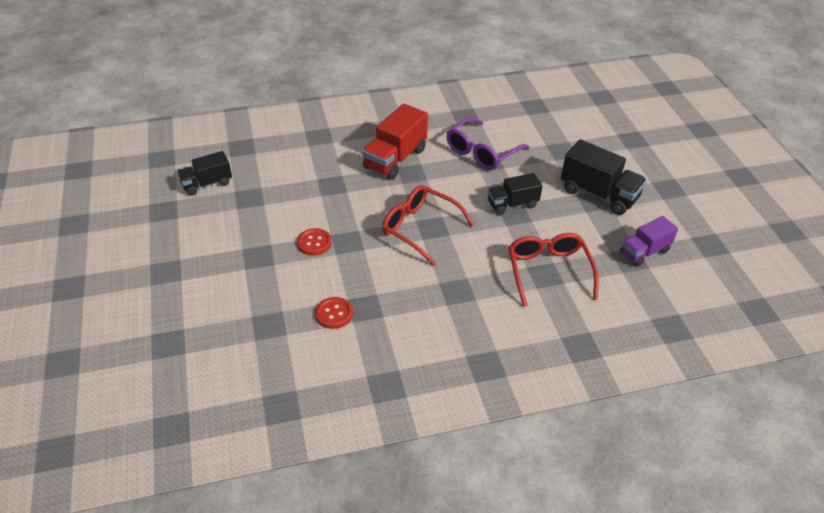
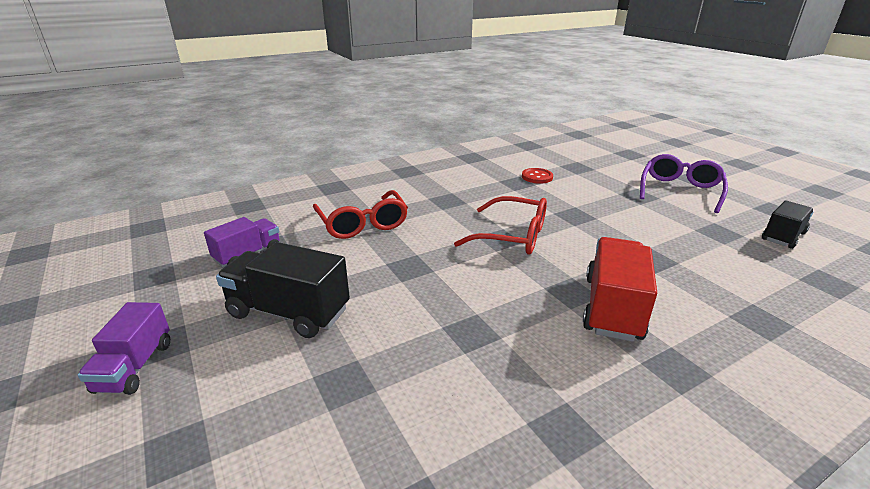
camera: 165 degrees right, 15 degrees down
(314, 243) = (603, 210): red button -> none
(481, 152) = (489, 347): purple glasses -> purple glasses (680, 190)
(512, 204) = (415, 277): black truck -> none
(676, 178) = (135, 367): none -> purple truck

